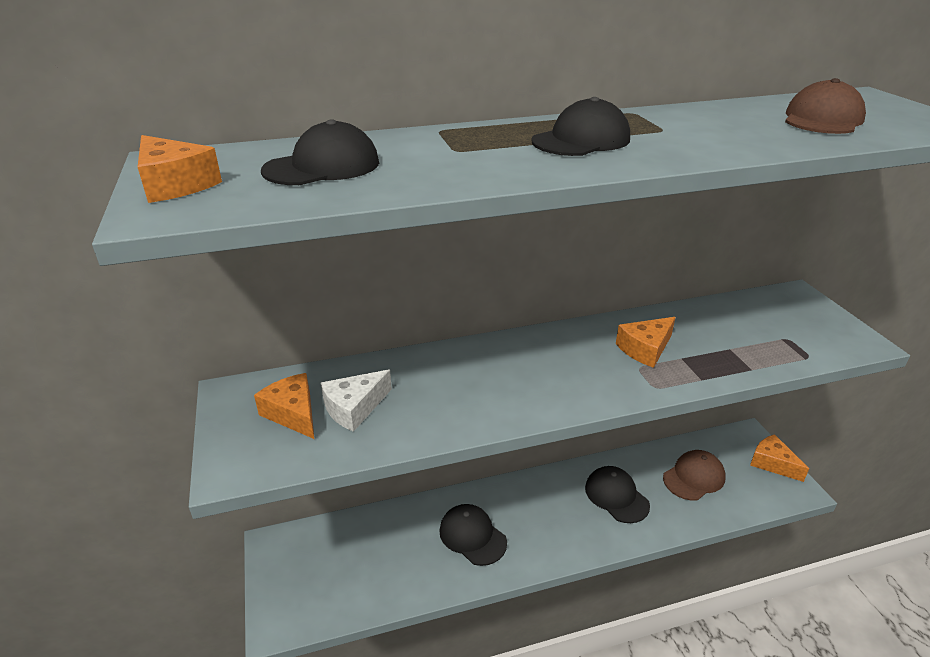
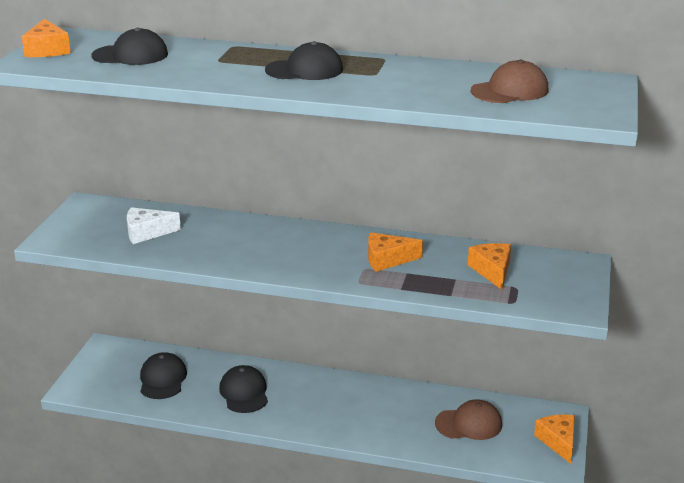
camera: 30 degrees right, 5 degrees down
(293, 413) = (108, 224): orange cheese -> orange cheese (492, 271)
(616, 496) = (384, 411): black cap -> black cap (162, 379)

